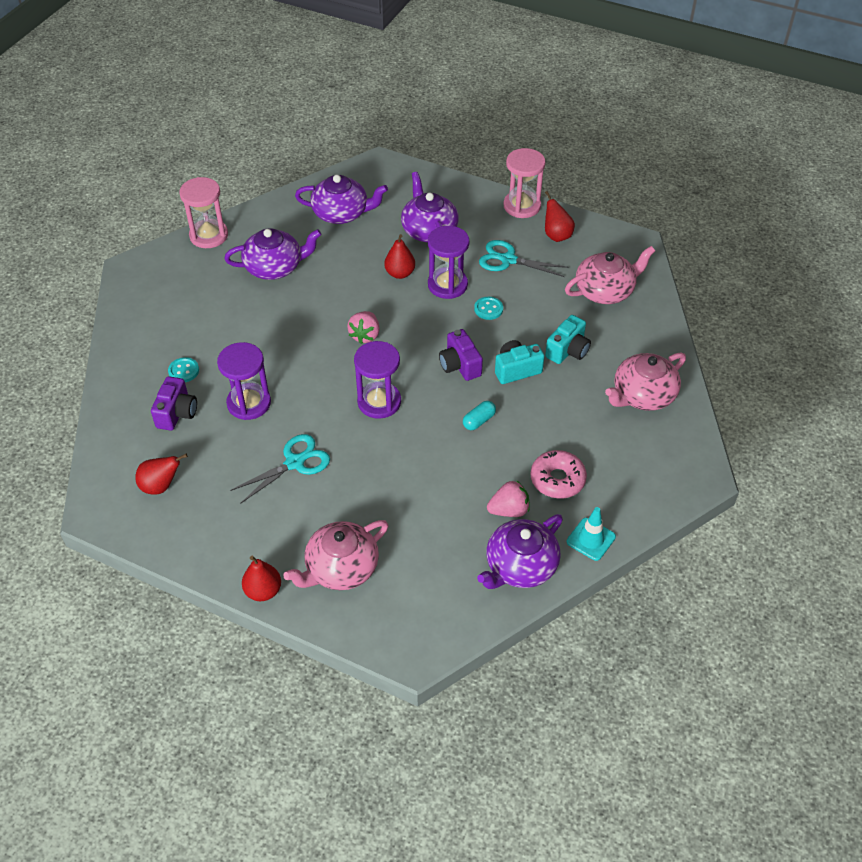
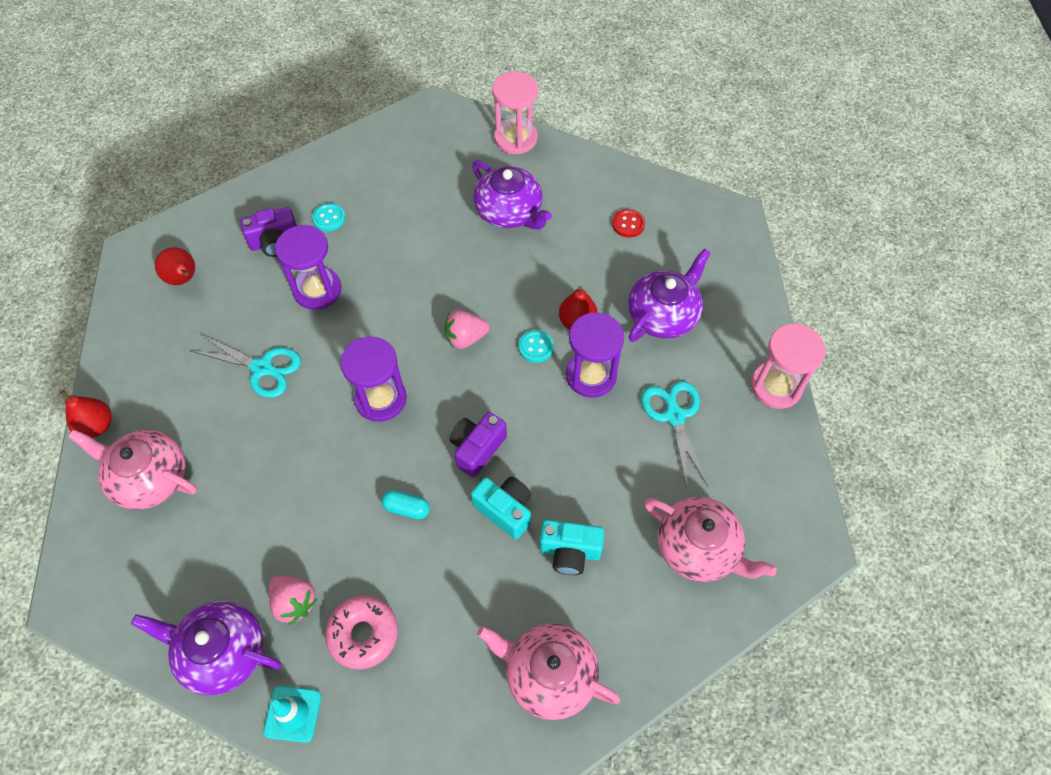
camera: 60 degrees right, 10 degrees up
(341, 213) = (628, 224): purple teapot -> red button
(488, 309) = (581, 435): turquoise button -> turquoise button (536, 347)
(556, 235) = (754, 448): red pear -> none

